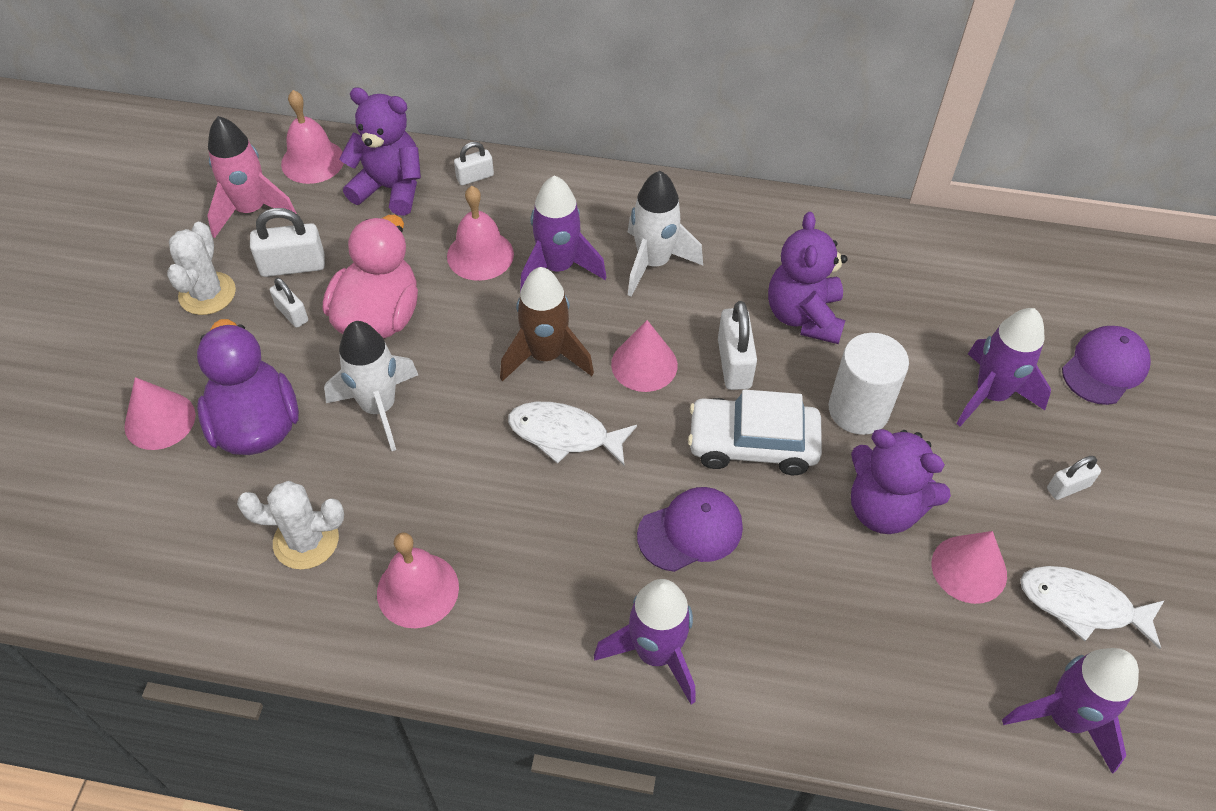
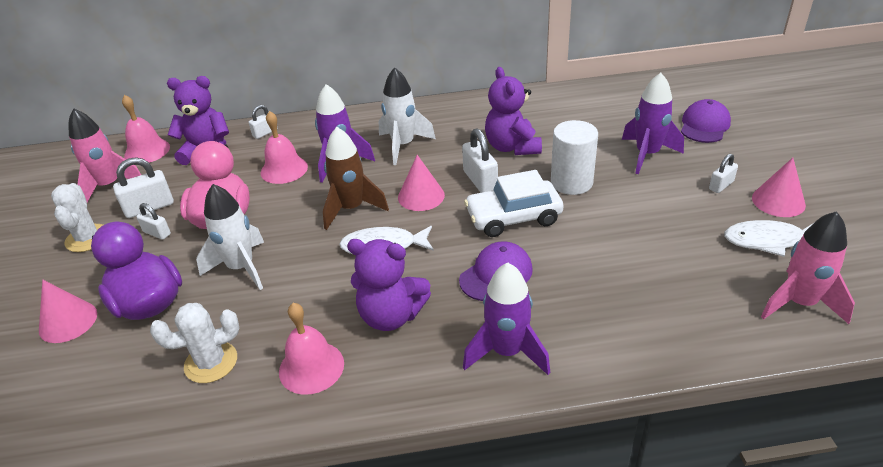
camera: 15 degrees left, 15 degrees down
(884, 508) = (616, 227): purple teddy bear -> purple teddy bear (391, 316)
(969, 569) = (688, 242): pink cone -> pink cone (778, 201)
(1065, 718) = (799, 303): purple rocket -> pink rocket

